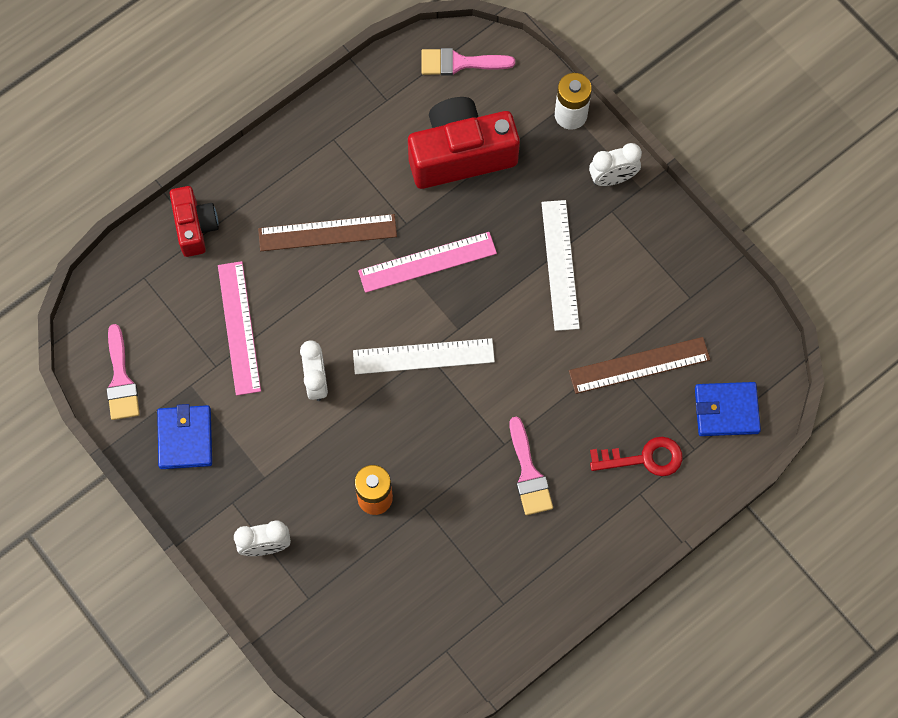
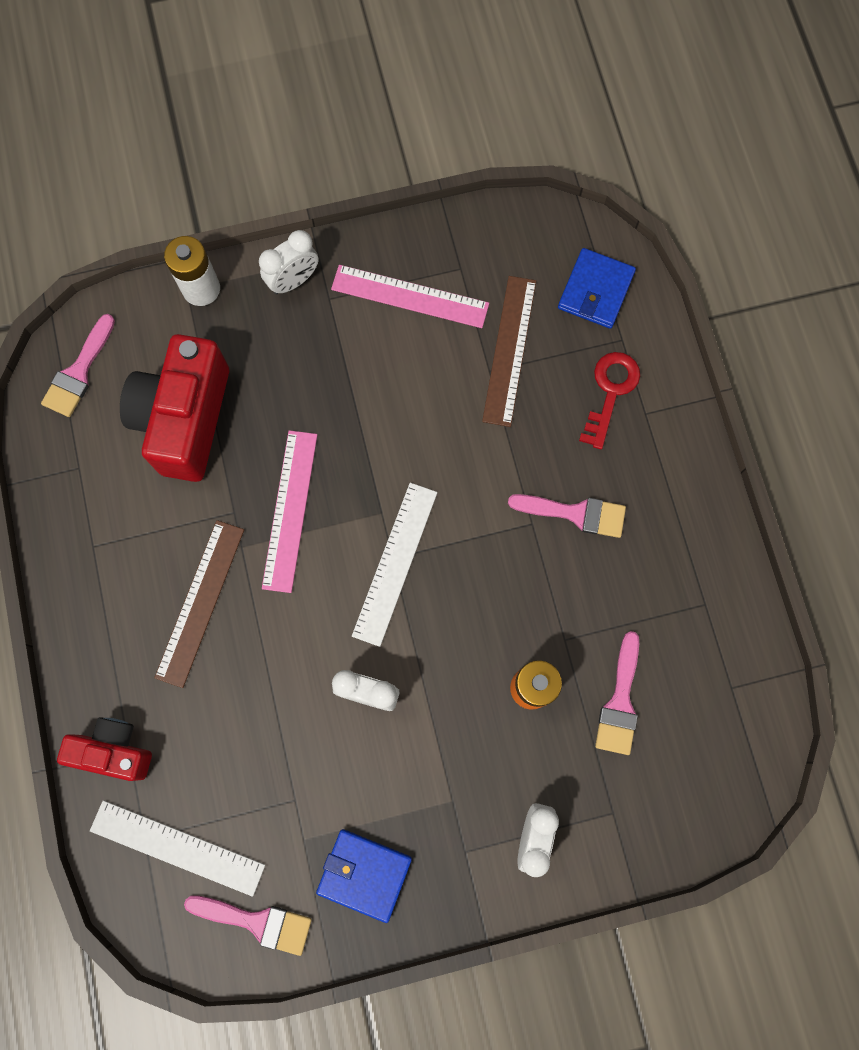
camera: 65 degrees left, 5 degrees up
(239, 328) = (262, 753): pink ruler -> pink ruler (410, 296)
(395, 569) = (620, 702): none -> pink brush
(560, 265) = (362, 376): white ruler -> white ruler (177, 848)
(612, 178) = (293, 281): white clock -> white clock turned 45 degrees clockwise

